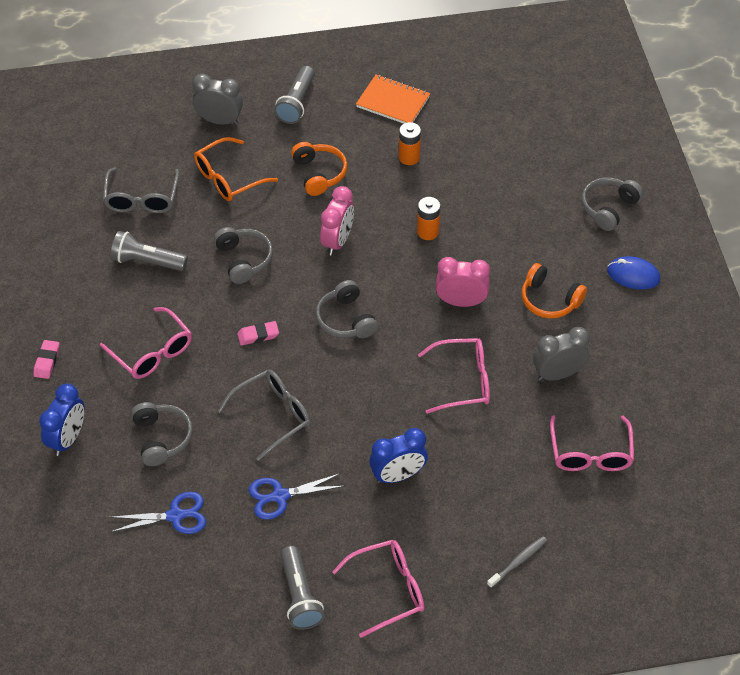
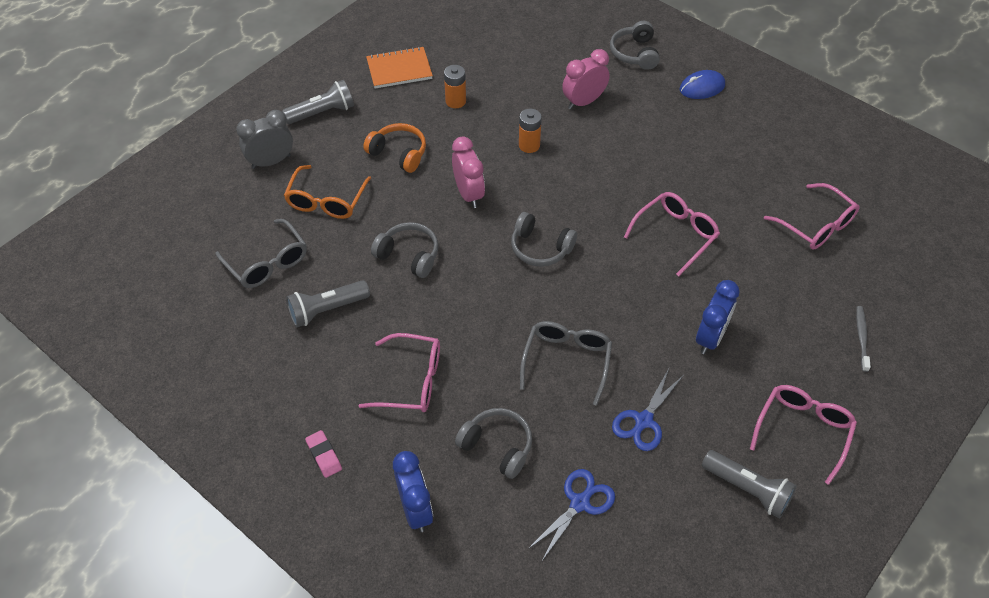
camera: 40 degrees left, 0 degrees up
(258, 335) = (485, 306): pink eraser -> none
(296, 103) = (323, 112): grey flashlight -> grey flashlight turned 90 degrees counterclockwise
(461, 302) = (609, 179): pink clock -> pink clock (583, 102)
(549, 300) = (668, 139): orange headphones -> none
(558, 374) = (732, 185): grey clock -> none

